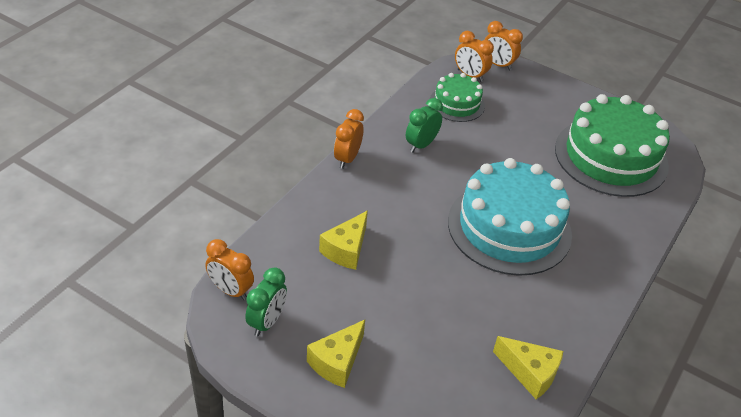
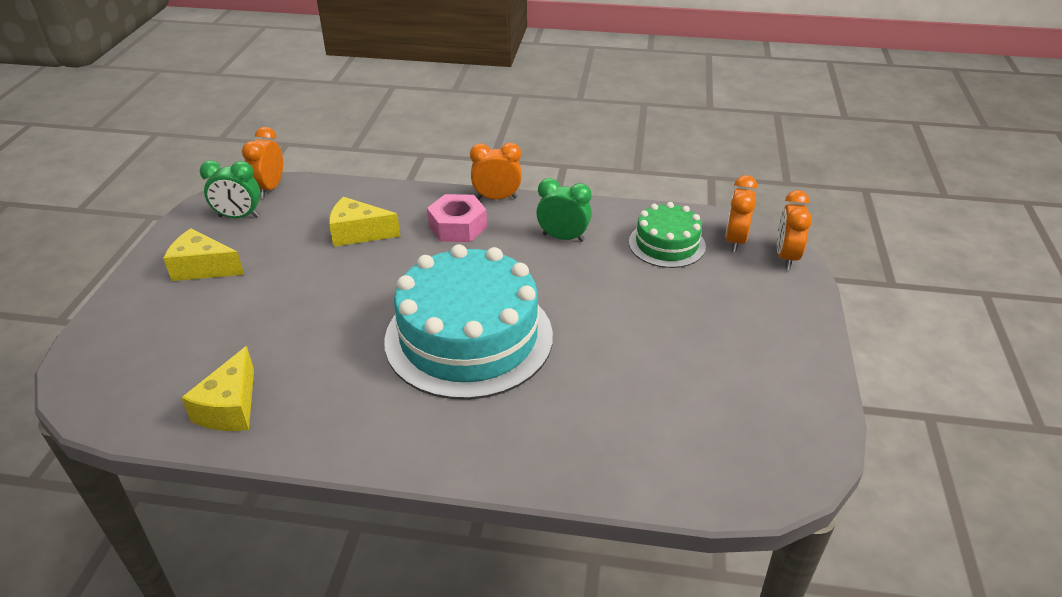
camera: 70 degrees right, 5 degrees down
(373, 191) = (457, 226): none -> pink nut
(611, 157) = (694, 405): green cake -> none

